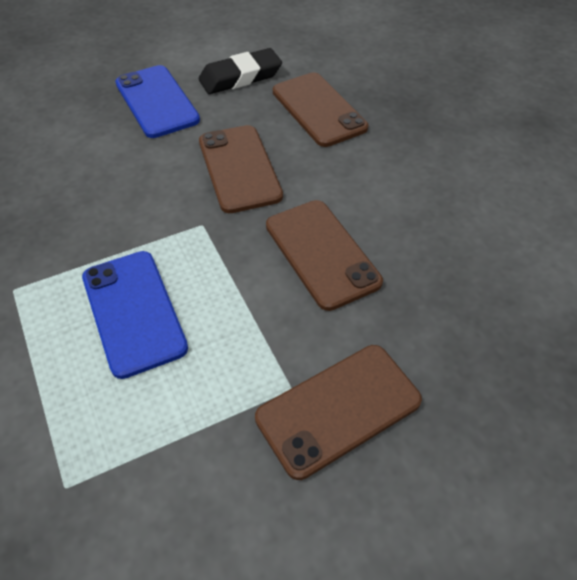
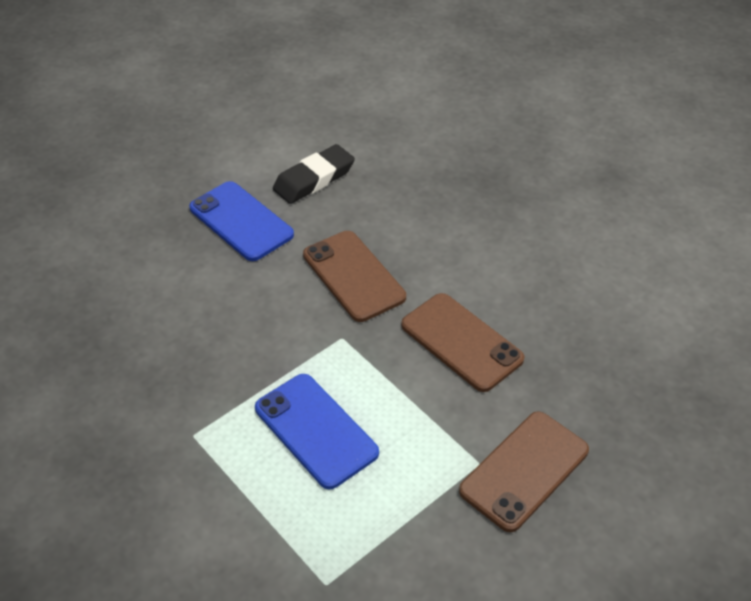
camera: 15 degrees left, 5 degrees down
(318, 110) = (405, 201): brown phone -> none

